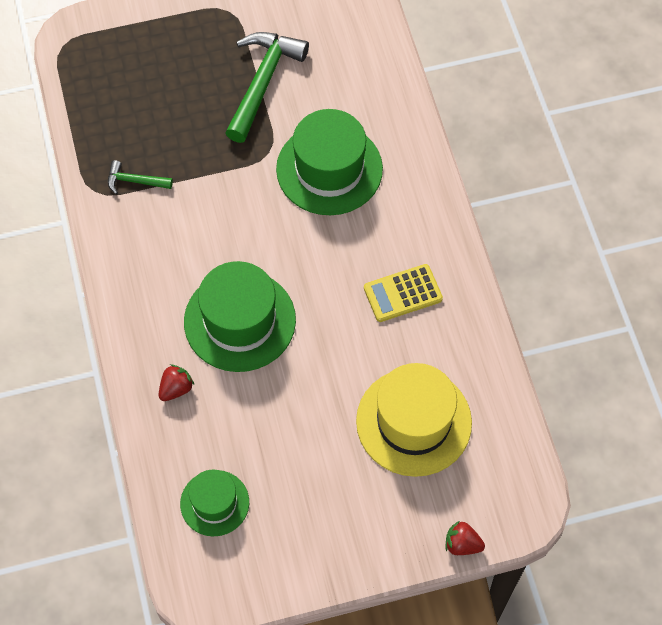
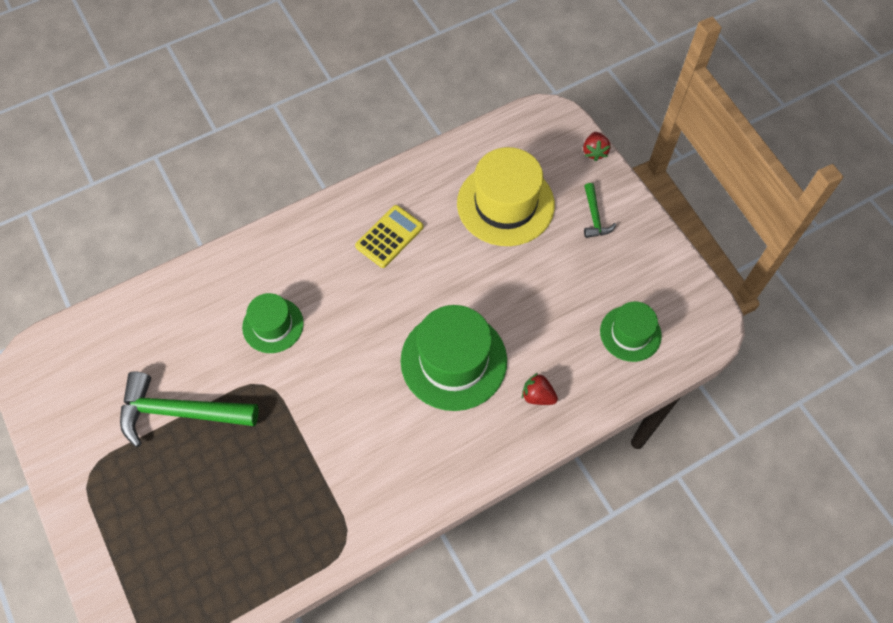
camera: 105 degrees left, 0 degrees up
(135, 181) = (324, 505): green hammer -> green hammer (594, 217)
(329, 169) = (273, 325): green hat -> green hat, size x0.58
(403, 293) = (389, 237): yellow calculator -> yellow calculator turned 105 degrees counterclockwise

